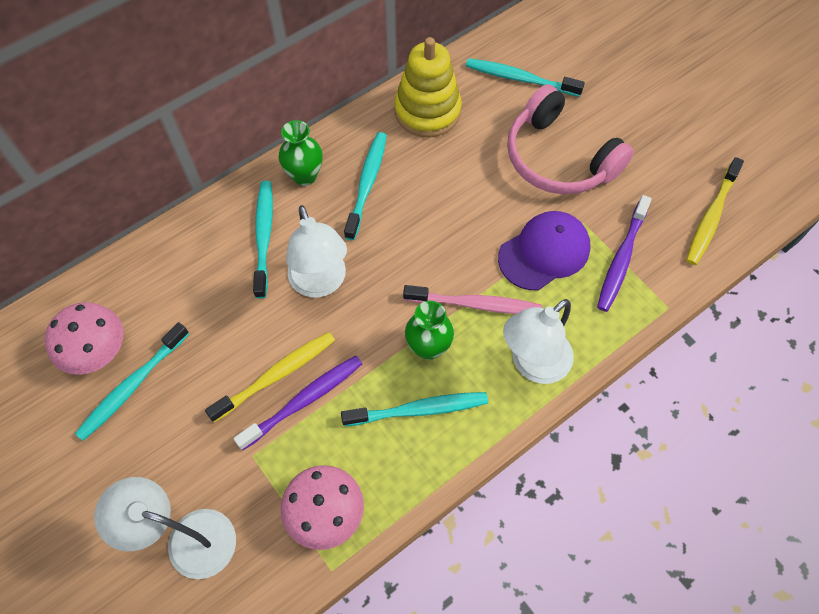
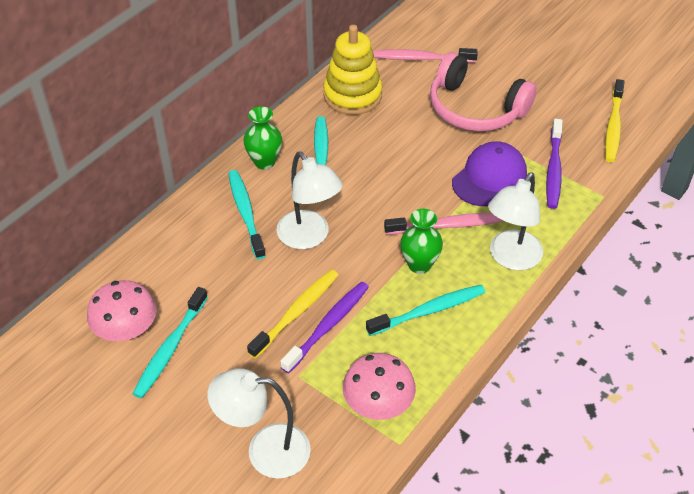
camera: 15 degrees left, 15 degrees down
(520, 79) = (421, 58): turquoise toothbrush -> pink toothbrush

